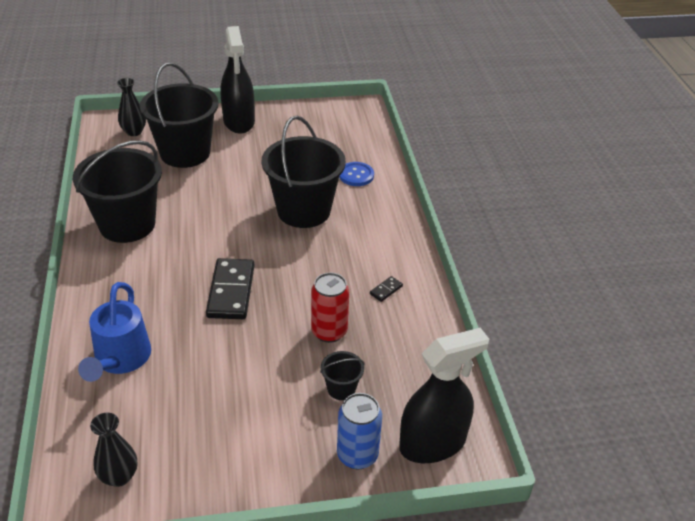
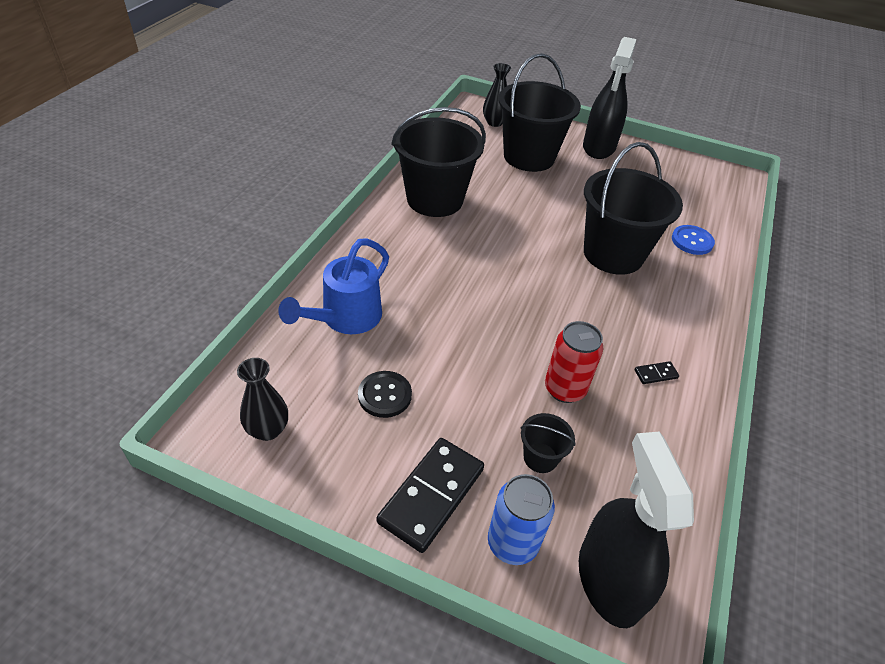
camera: 30 degrees right, 5 degrees up
(196, 403) = (384, 395): none -> black button
(231, 291) = (489, 301): black domino -> black domino (432, 495)
(432, 443) = (609, 580): black spray bottle -> black spray bottle turned 105 degrees counterclockwise

